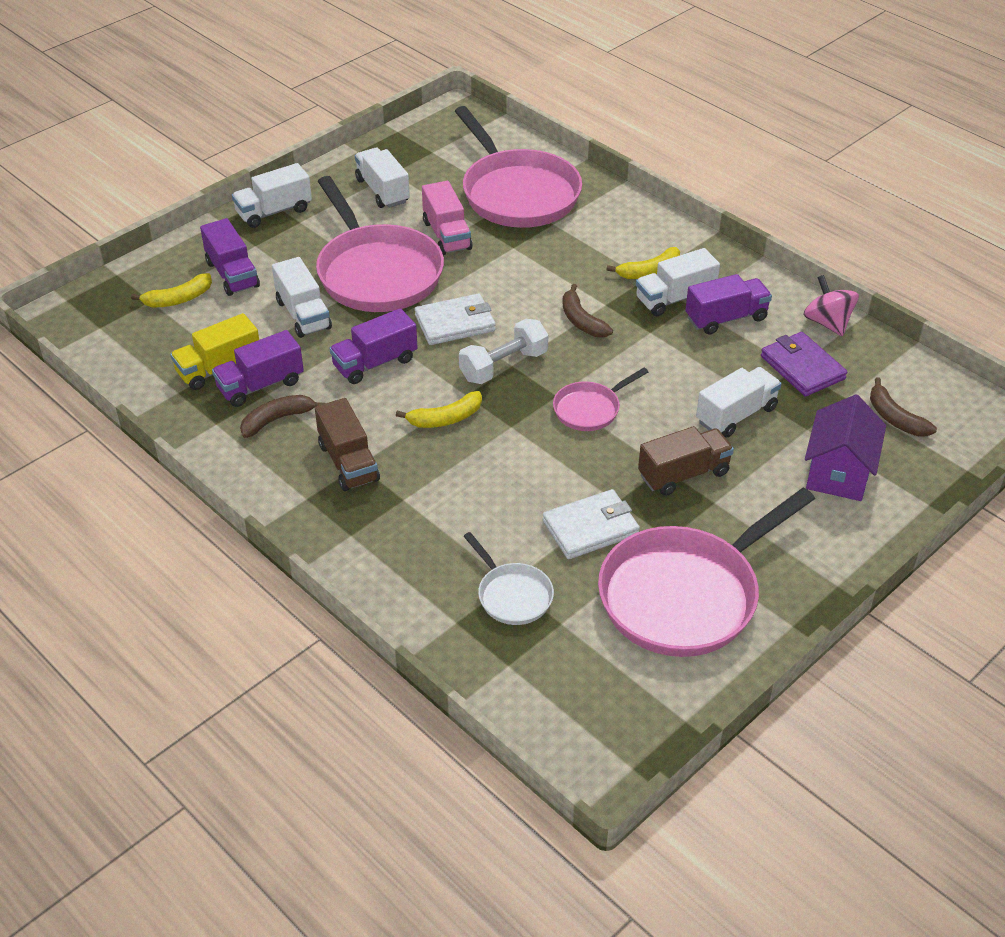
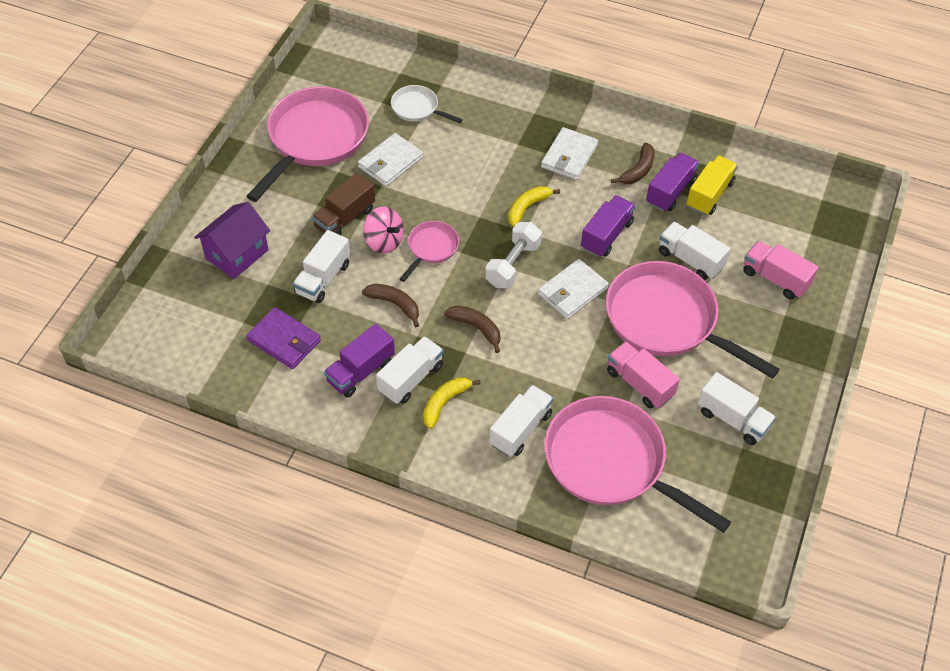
camera: 155 degrees right, 10 degrees up
(178, 299) = (792, 241): yellow banana -> none
(232, 274) = (775, 279): purple truck -> pink truck
(274, 212) = (802, 357): white truck -> white truck (520, 429)
(348, 462) = (569, 156): brown truck -> white wallet
(827, 323) = (274, 396): pink spinning top -> pink spinning top (384, 241)
(838, 473) = (237, 254): purple house -> purple house turned 45 degrees clockwise
(895, 418) = (202, 315): brown banana -> brown banana (395, 304)

